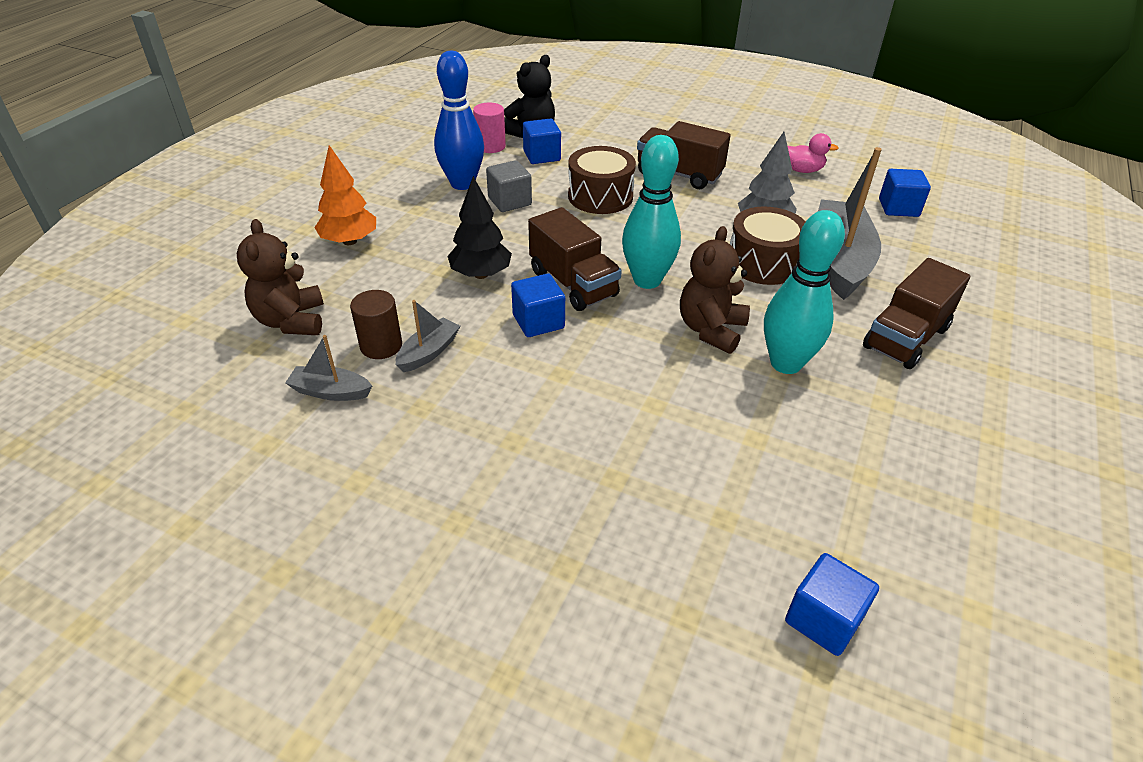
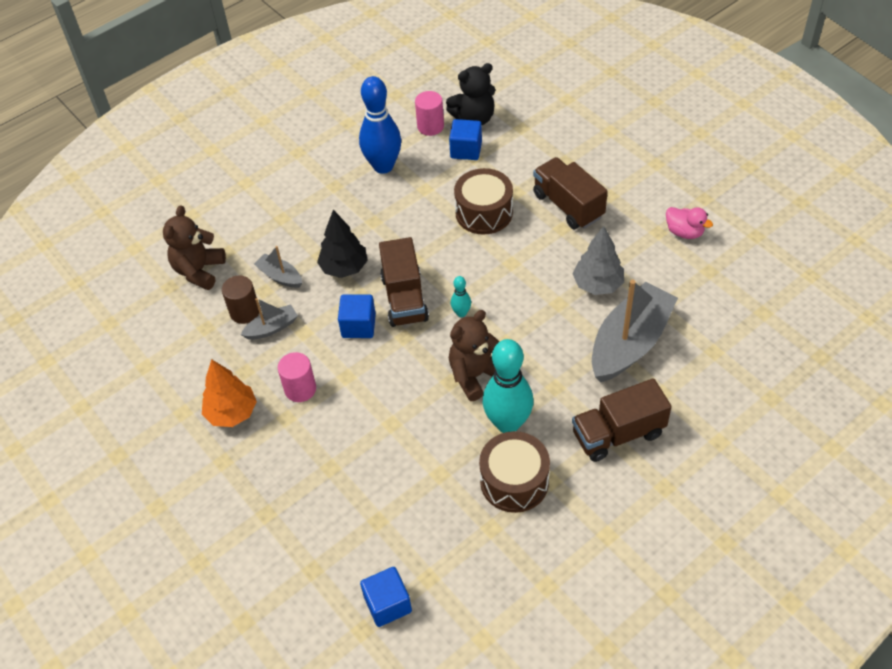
camera: 30 degrees right, 10 degrees up
(330, 391) = (197, 339): grey boat -> grey boat (280, 276)
(350, 241) = (270, 205): orange tree -> orange tree (232, 413)
(509, 201) = (408, 197): grey cube -> none
(511, 404) = (300, 389): none -> pink cylinder
(647, 280) = (461, 313): turquoise bowling pin -> turquoise bowling pin, size x0.45
(763, 263) = (565, 325): brown drum -> brown drum (514, 481)
(898, 208) = (735, 302): blue cube -> none

